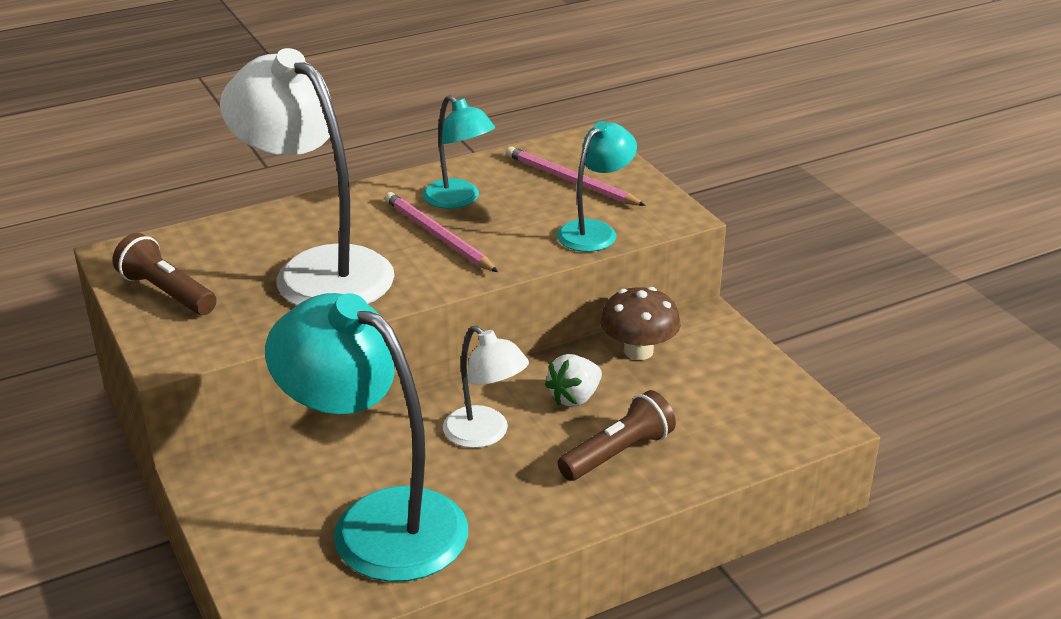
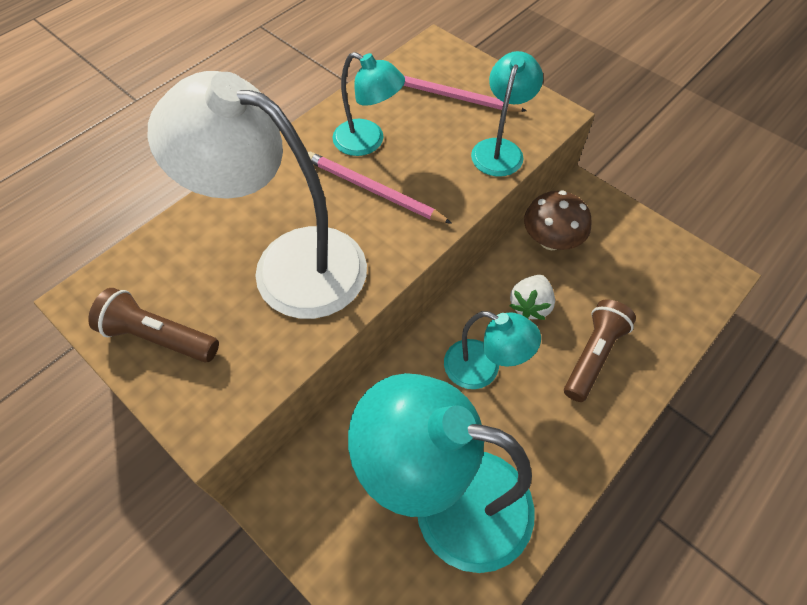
camera: 20 degrees left, 25 degrees up
(485, 434) = (483, 369): white lamp -> turquoise lamp

